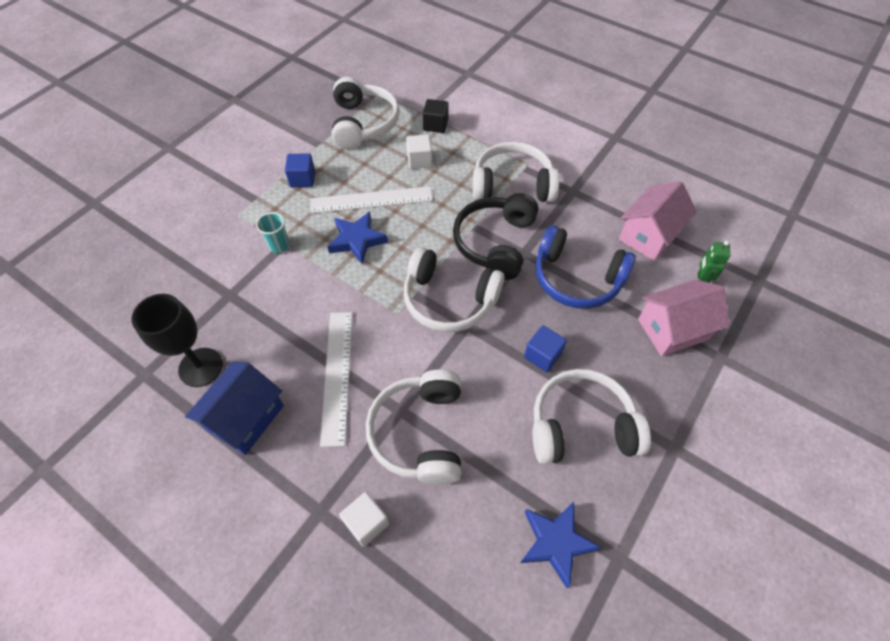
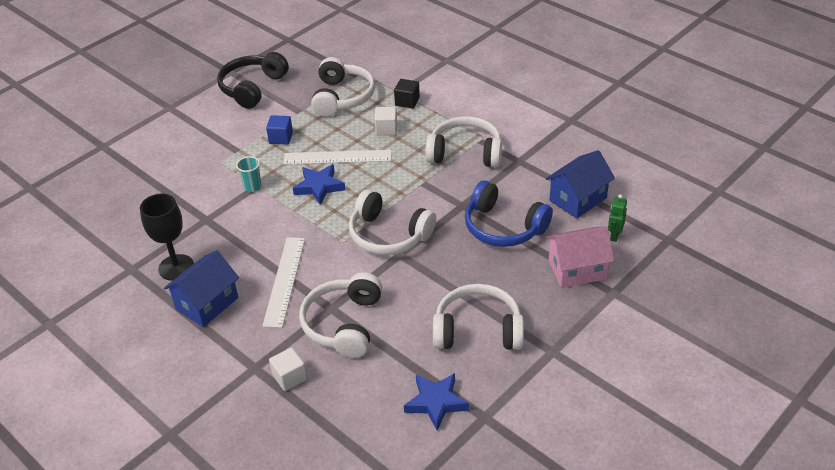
camera: 10 degrees right, 15 degrees down
(495, 243) = (438, 196): black headphones -> black headphones (252, 88)
(542, 355) = (458, 280): blue cube -> none
(649, 235) = (578, 199): pink house -> blue house

